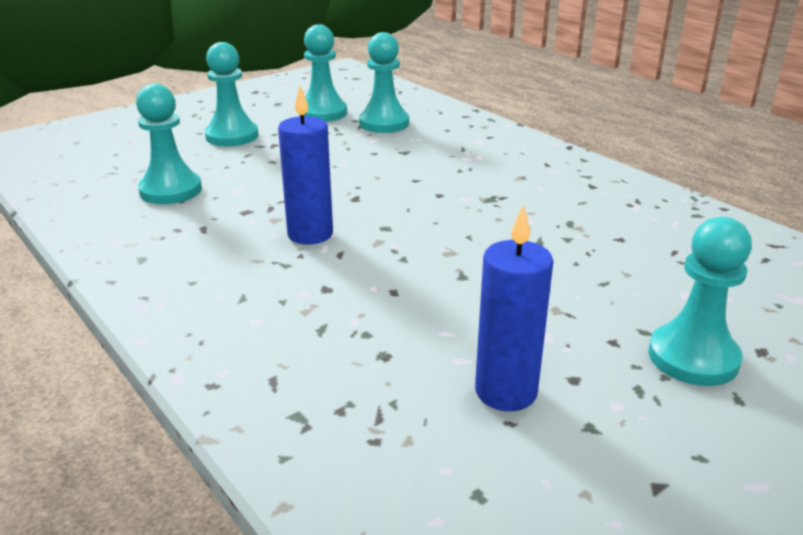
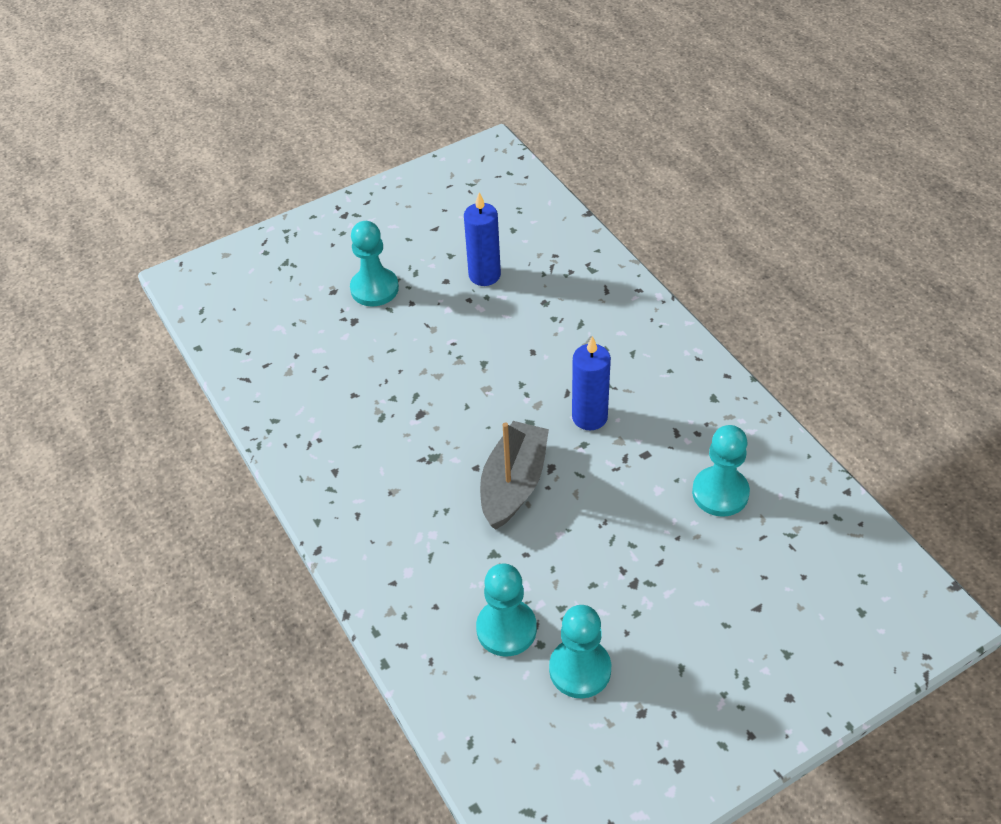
camera: 170 degrees left, 20 degrees up
(232, 136) = (684, 609): turquoise pawn -> none
(394, 186) = (514, 484): none -> grey boat

